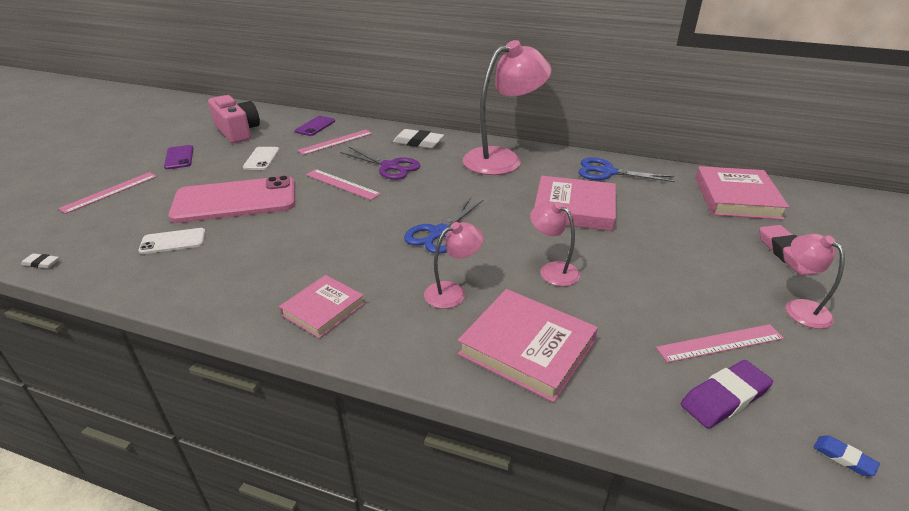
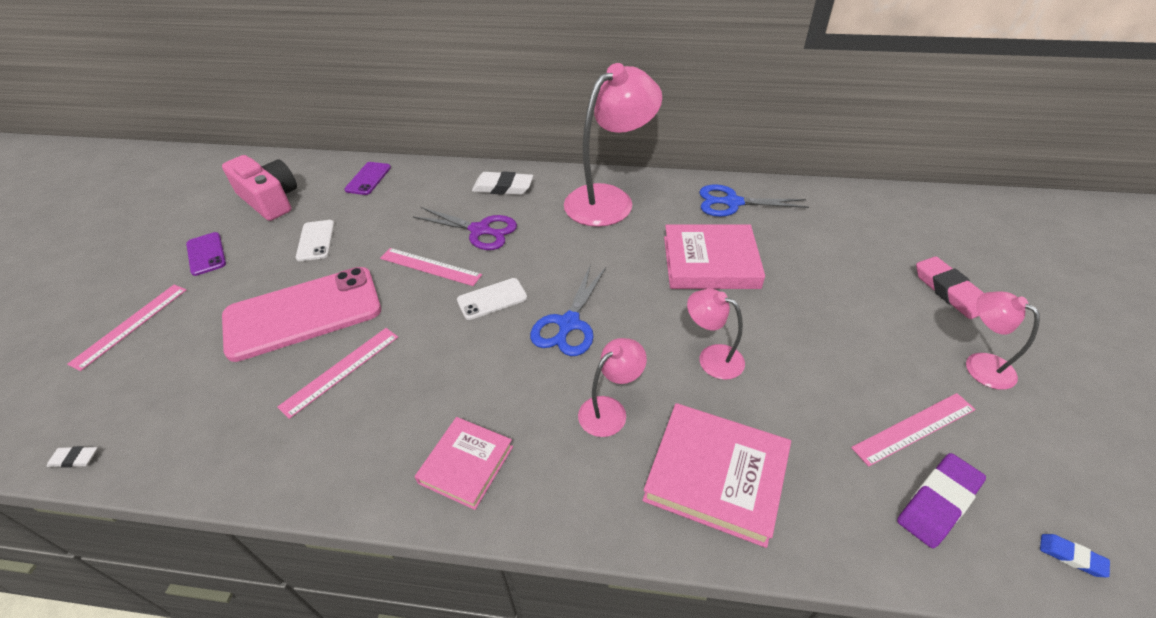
camera: 10 degrees left, 10 degrees up
(173, 241) = (243, 392): white phone -> white phone (492, 299)
(336, 142) = (402, 200): pink ruler -> pink ruler (340, 370)
(736, 198) = (878, 220): pink book -> none

